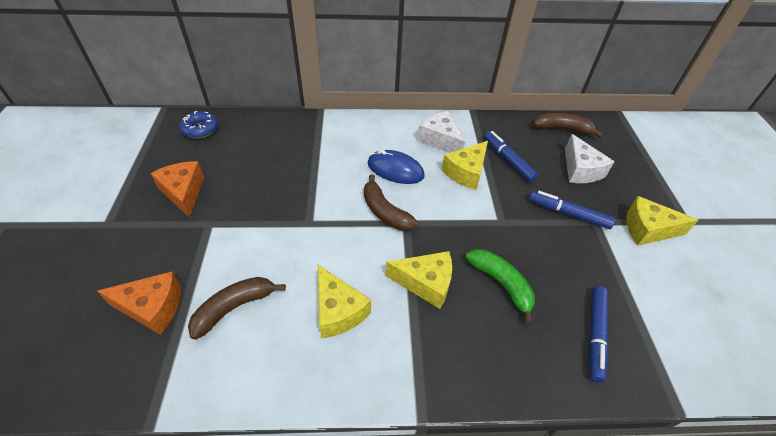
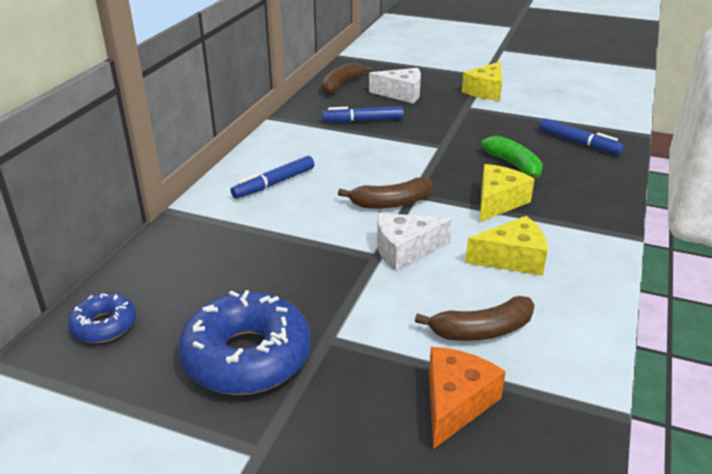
camera: 65 degrees left, 15 degrees down
(184, 192) = (247, 356): orange cheese -> blue donut
(234, 307) = (482, 330): brown banana -> brown banana turned 90 degrees counterclockwise
(395, 170) = (330, 182): blue mouse -> none
(440, 140) = (303, 146): white cheese -> white cheese (405, 250)
(466, 172) = (364, 145): yellow cheese -> none
(501, 284) = (514, 166): green banana -> green banana turned 75 degrees clockwise
(568, 213) = (450, 115): blue marker -> blue marker (274, 183)

